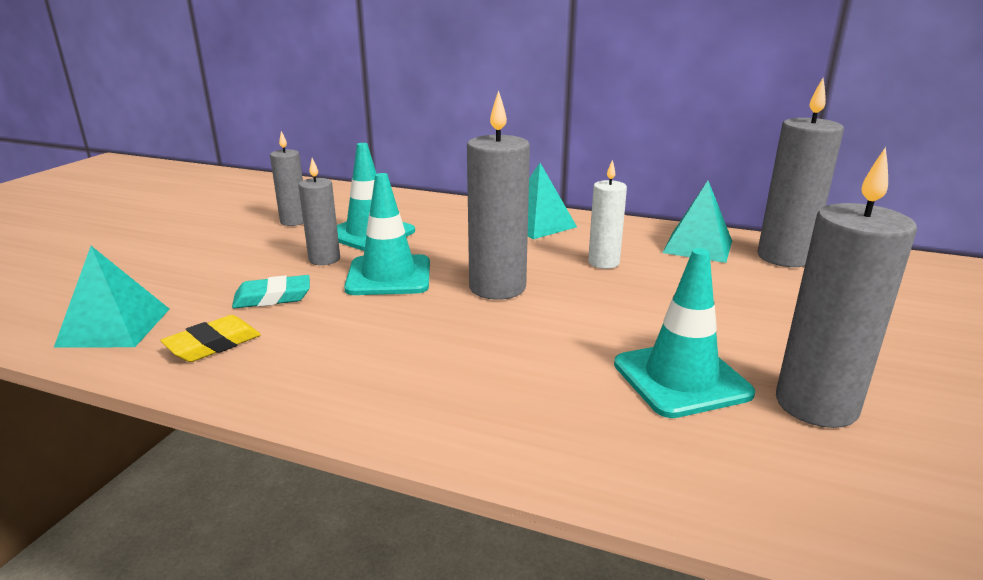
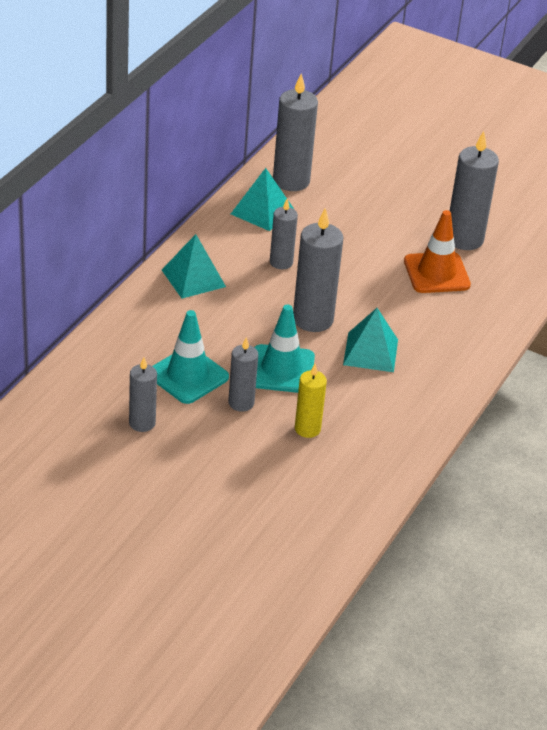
camera: 85 degrees left, 15 degrees up
(114, 327) = (340, 504): turquoise pyramid -> turquoise pyramid (370, 352)
(213, 344) = (373, 452): yellow eraser -> none
(272, 297) = (307, 429): turquoise eraser -> yellow candle
(603, 262) = (281, 262): white candle -> grey candle
(681, 379) = (436, 273): turquoise traffic cone -> orange traffic cone

